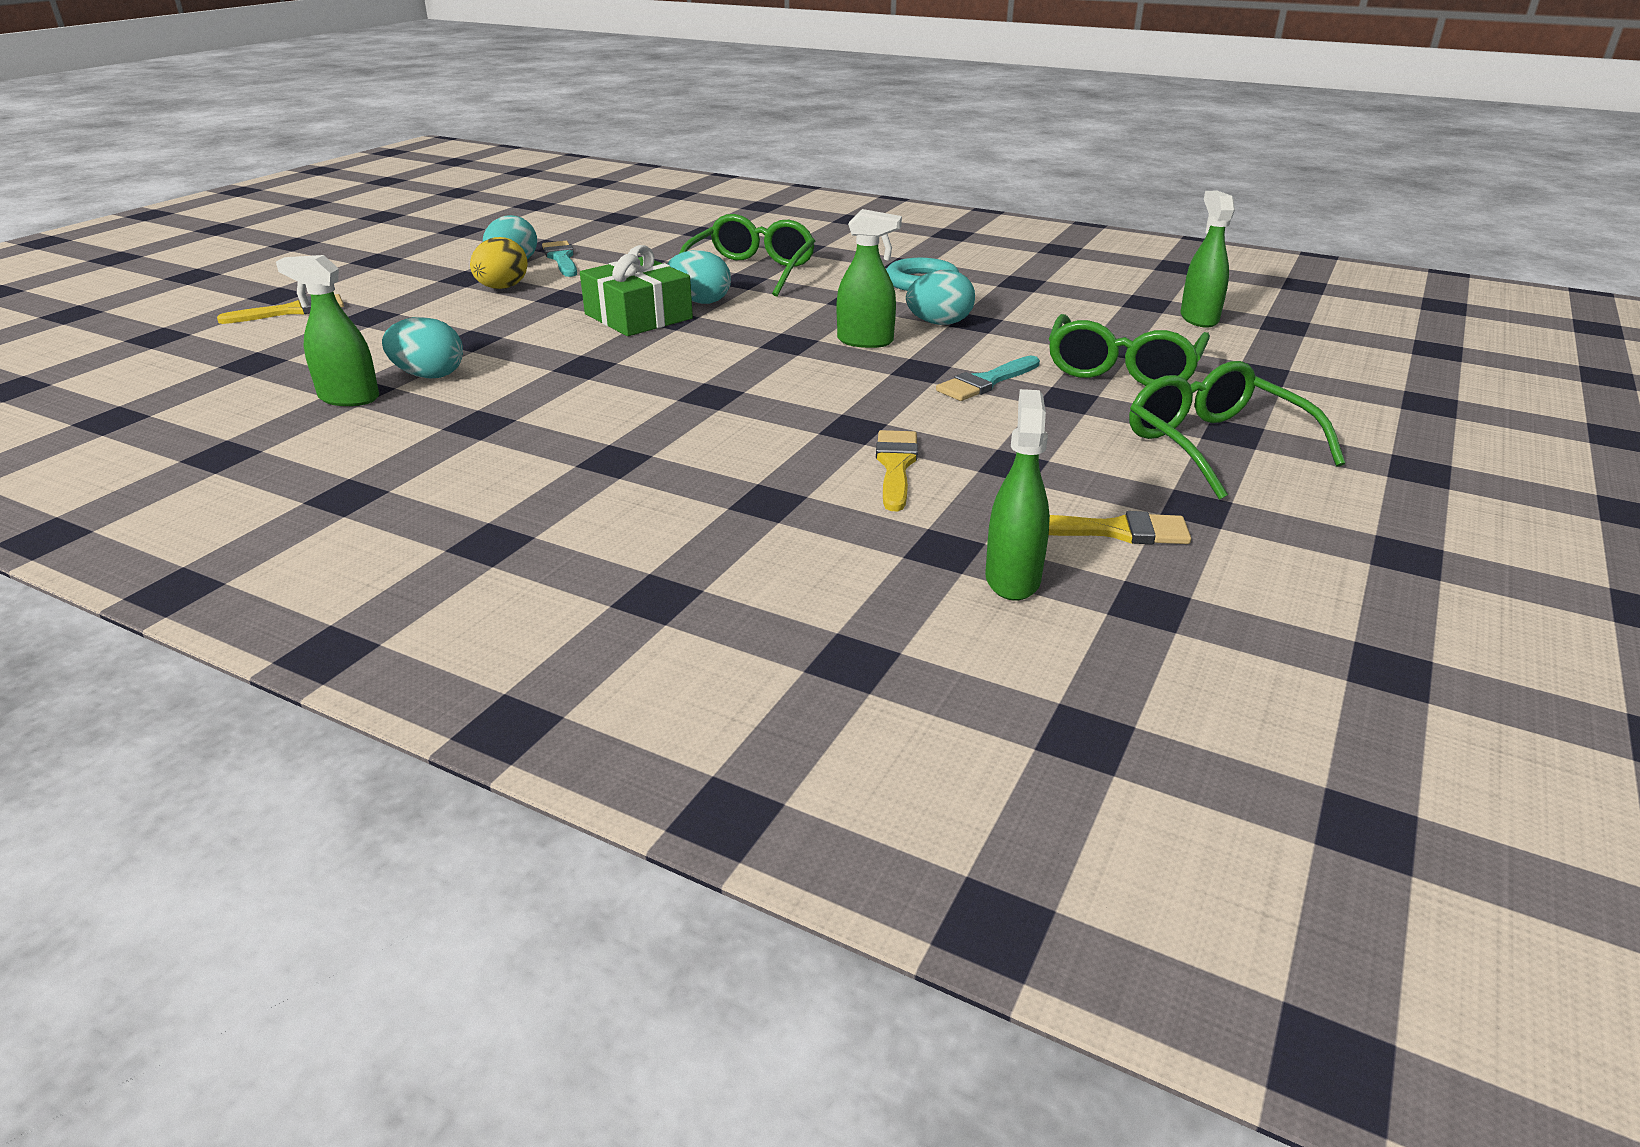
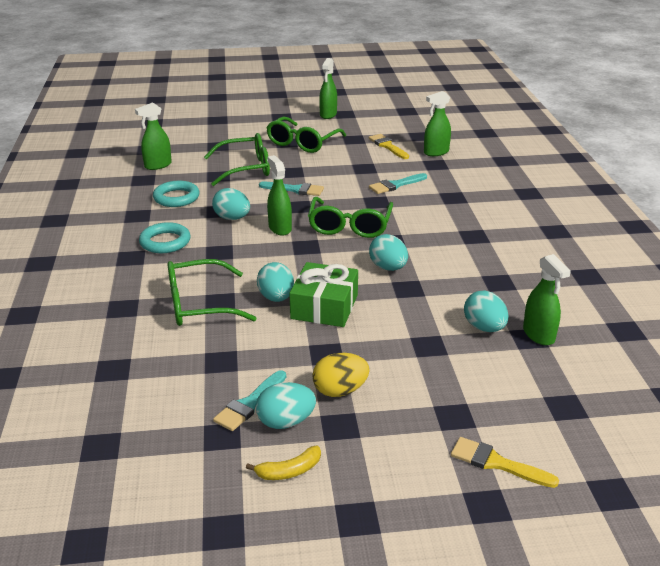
camera: 125 degrees left, 0 degrees up
(463, 253) = (289, 471): none -> yellow banana
(649, 370) = (388, 268): none -> turquoise egg
(800, 382) = (349, 226): none -> green glasses
(896, 466) = (395, 185): yellow brush -> turquoise brush
(1053, 308) = (176, 198): none -> turquoise ring
(1408, 529) = (328, 115): none -> green spray bottle

